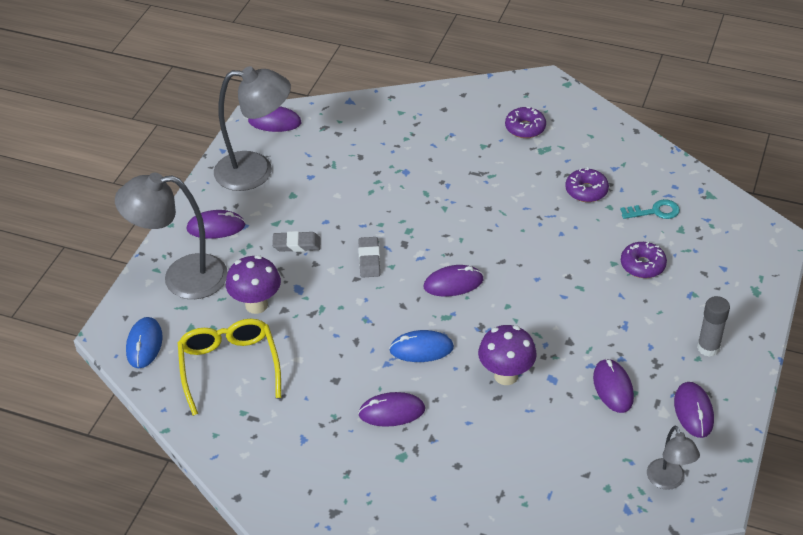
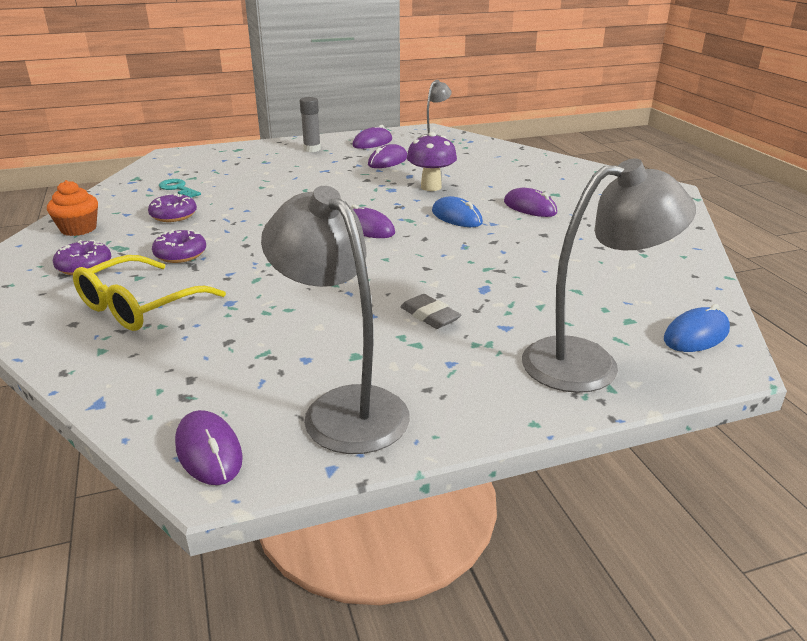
camera: 130 degrees left, 15 degrees down
(181, 278) = (589, 362): grey lamp -> grey lamp turned 60 degrees counterclockwise
(216, 227) = (484, 382): purple mouse -> none
(229, 366) = (622, 280): yellow glasses -> yellow glasses (139, 306)
(256, 305) = (540, 300): purple mushroom -> none
(369, 260) = (393, 271): grey eraser -> none
(601, 138) = (78, 229): none -> orange cupcake
(642, 265) = (252, 179): purple donut -> purple donut (180, 254)

